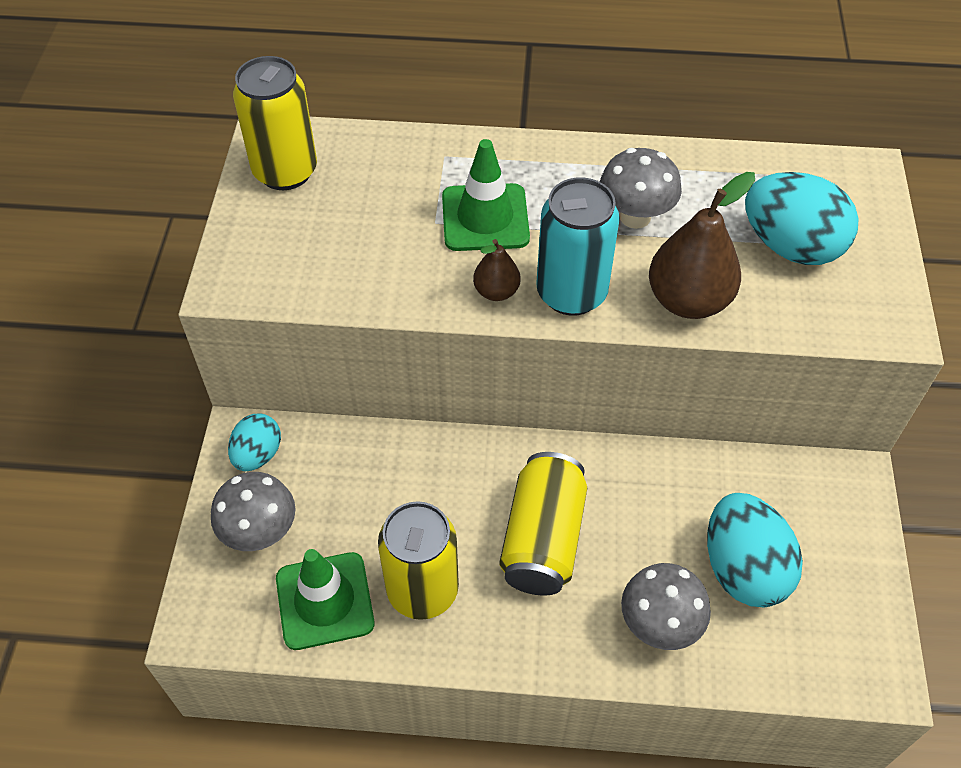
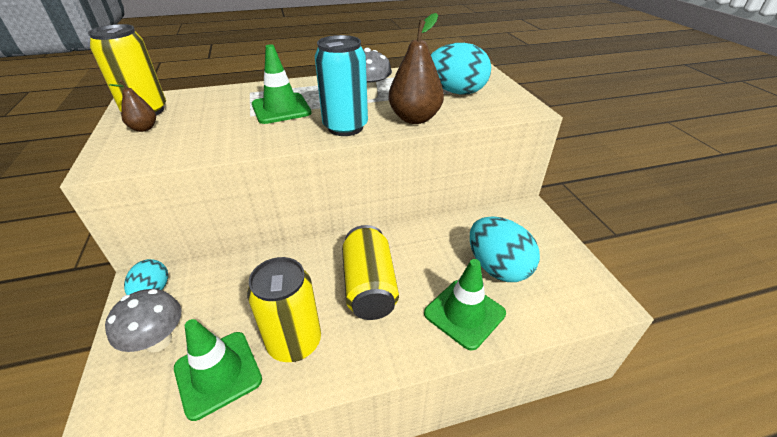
camera: 20 degrees left, 15 degrees down
(496, 291) = (298, 134): brown pear -> brown pear (144, 128)
(659, 624) = (464, 313): grey mushroom -> green traffic cone

